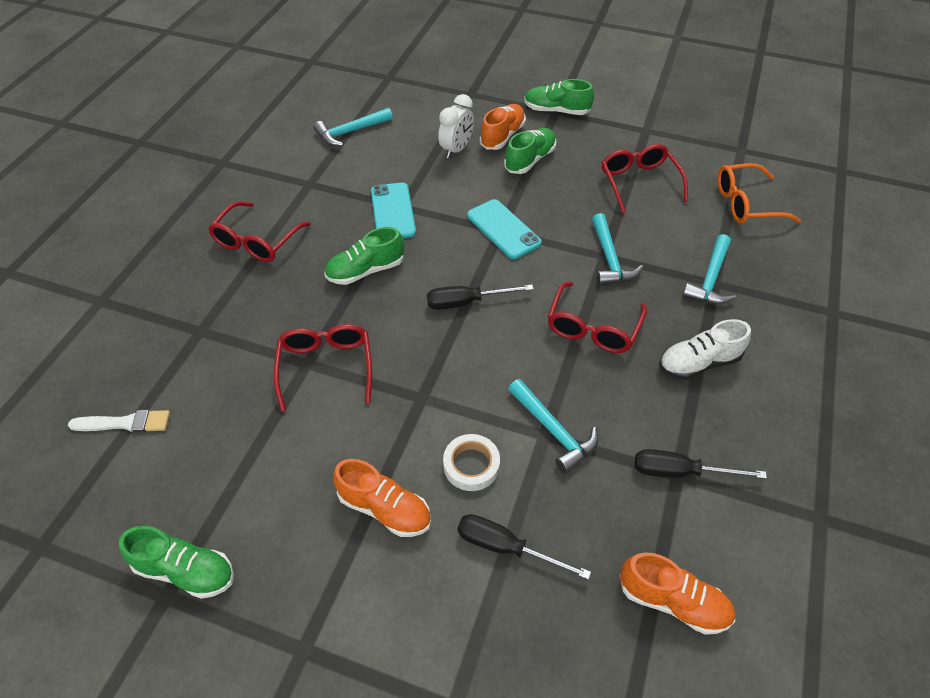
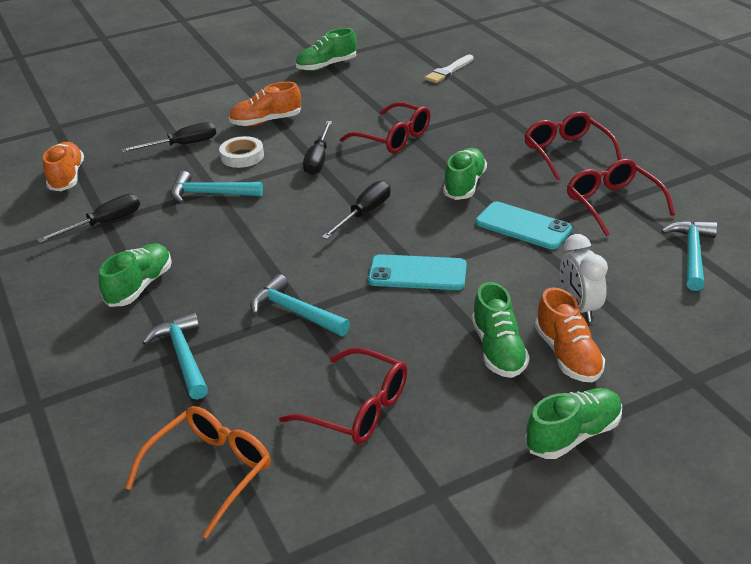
camera: 135 degrees right, 15 degrees down
(417, 395) = (318, 159): none -> black screwdriver
(593, 328) = (249, 257): red glasses -> red glasses (612, 203)
(672, 601) = (67, 177): orange shoe -> orange shoe turned 105 degrees clockwise
(698, 363) = (140, 286): white shoe -> green shoe

